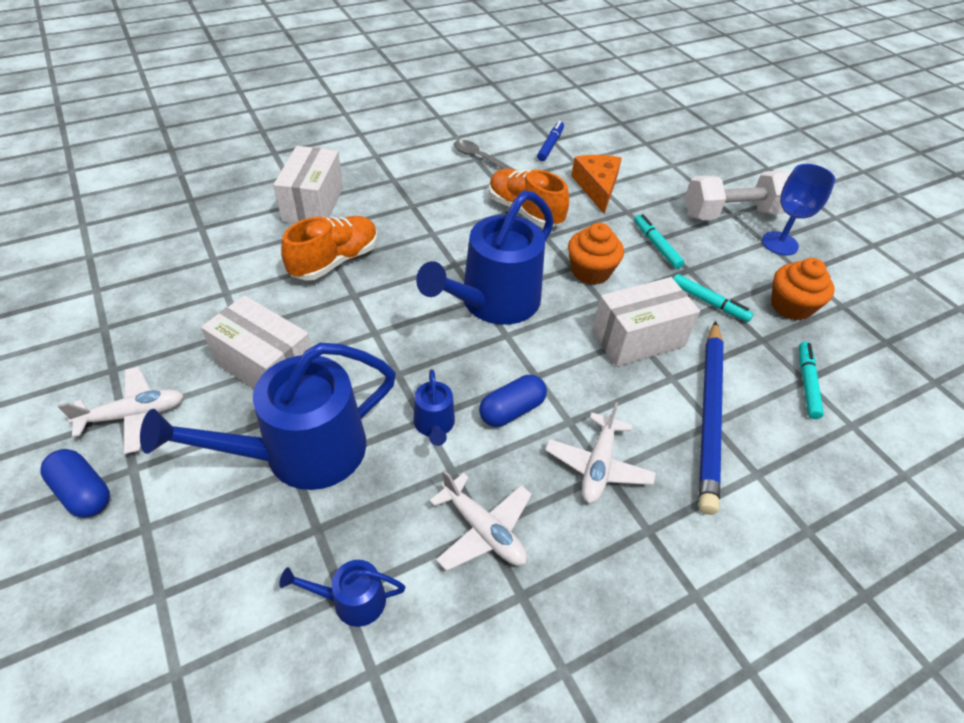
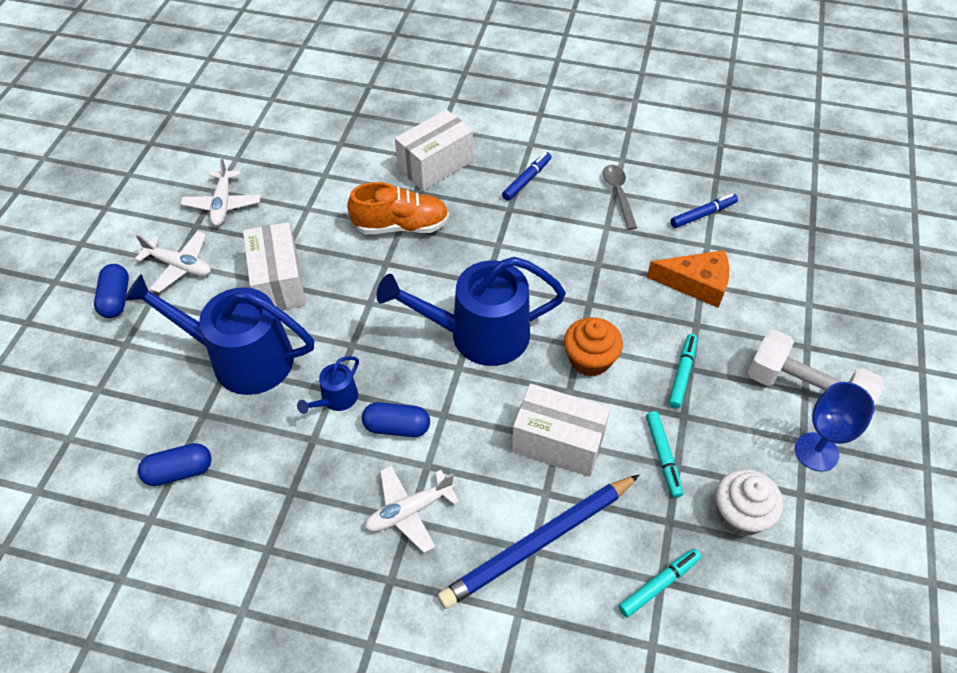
camera: 45 degrees right, 5 degrees up
(352, 600) = (179, 471): blue watering can -> blue capsule
(402, 180) = (526, 180): none -> blue marker
(483, 530) = (290, 491): white plane -> white plane (223, 204)
(524, 211) = (598, 269): orange shoe -> none
(597, 187) = (696, 283): orange cheese -> orange cheese turned 60 degrees clockwise
(791, 306) = (740, 514): orange cupcake -> white cupcake

